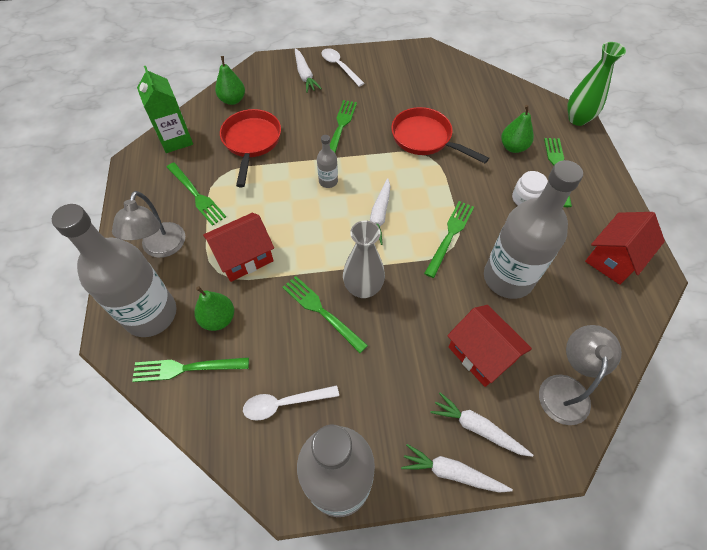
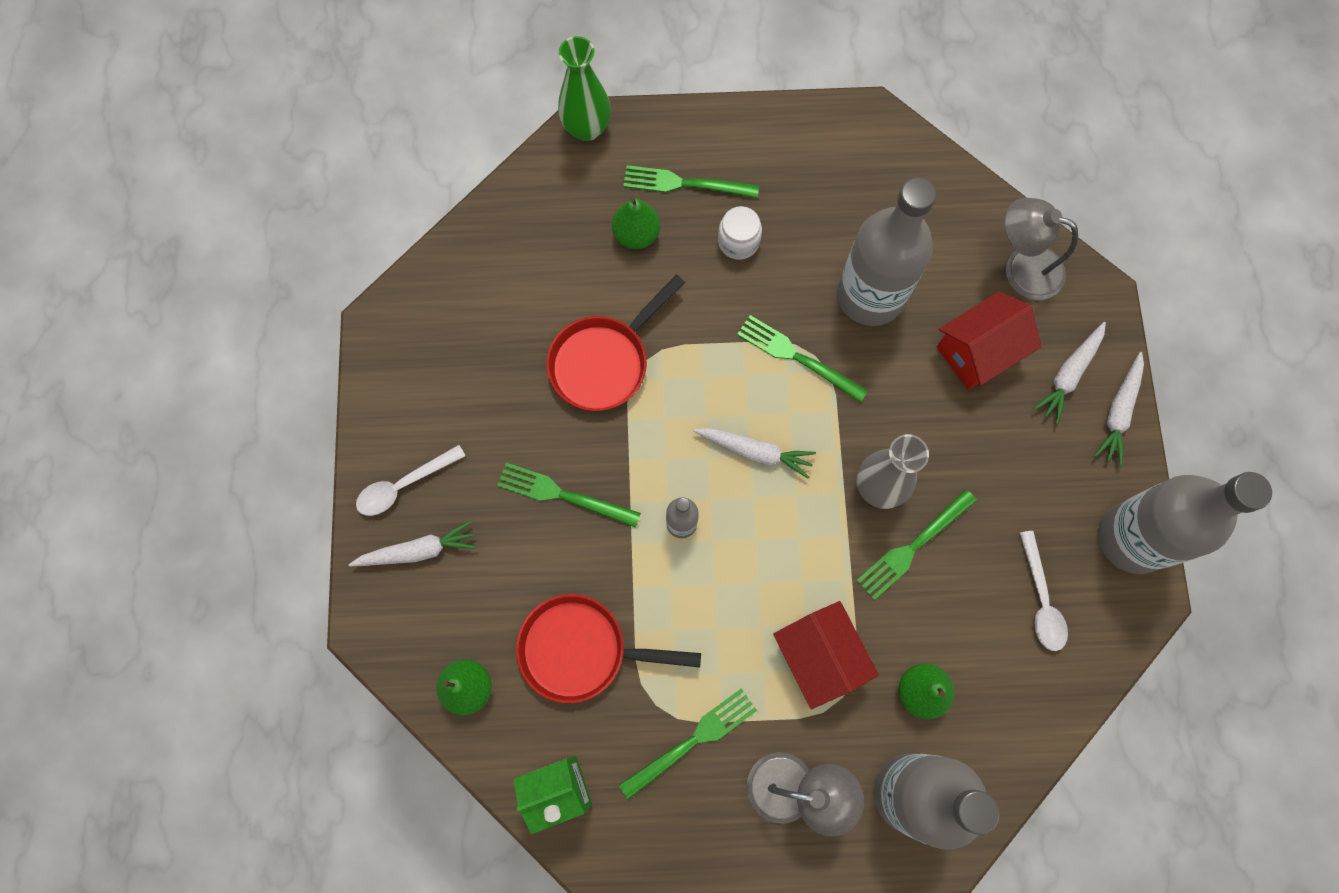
camera: 85 degrees left, 15 degrees up
(185, 368) = (993, 733): green fork -> none
(613, 258) = (846, 159): red house -> none

